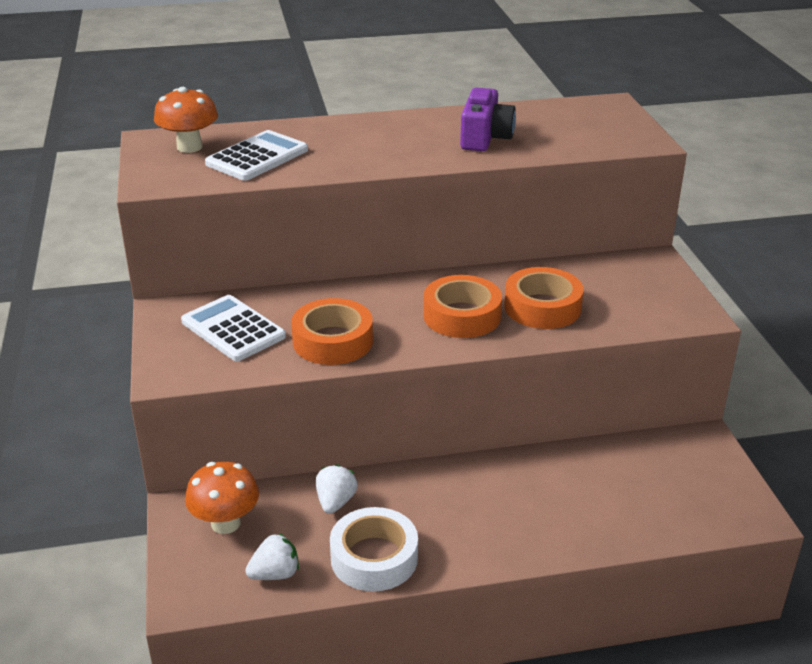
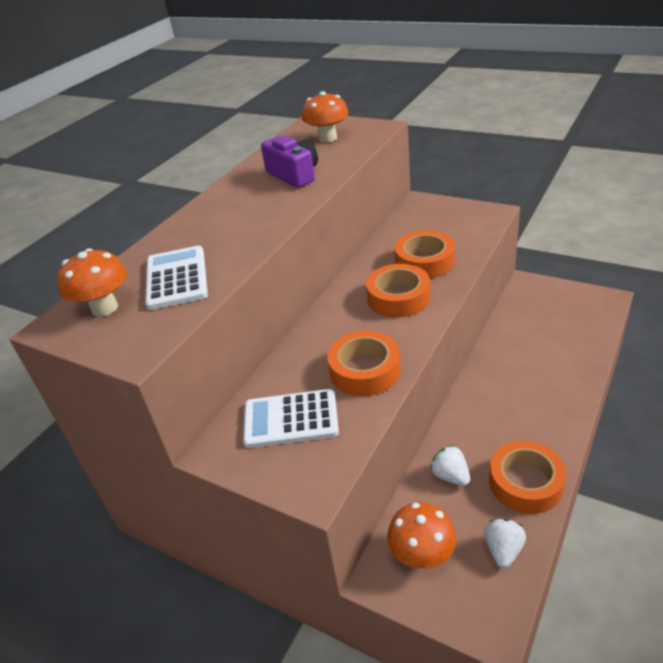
camera: 45 degrees left, 5 degrees up
(374, 558) = (525, 483): white tape -> orange tape
(582, 125) = (327, 138): none -> orange mushroom

